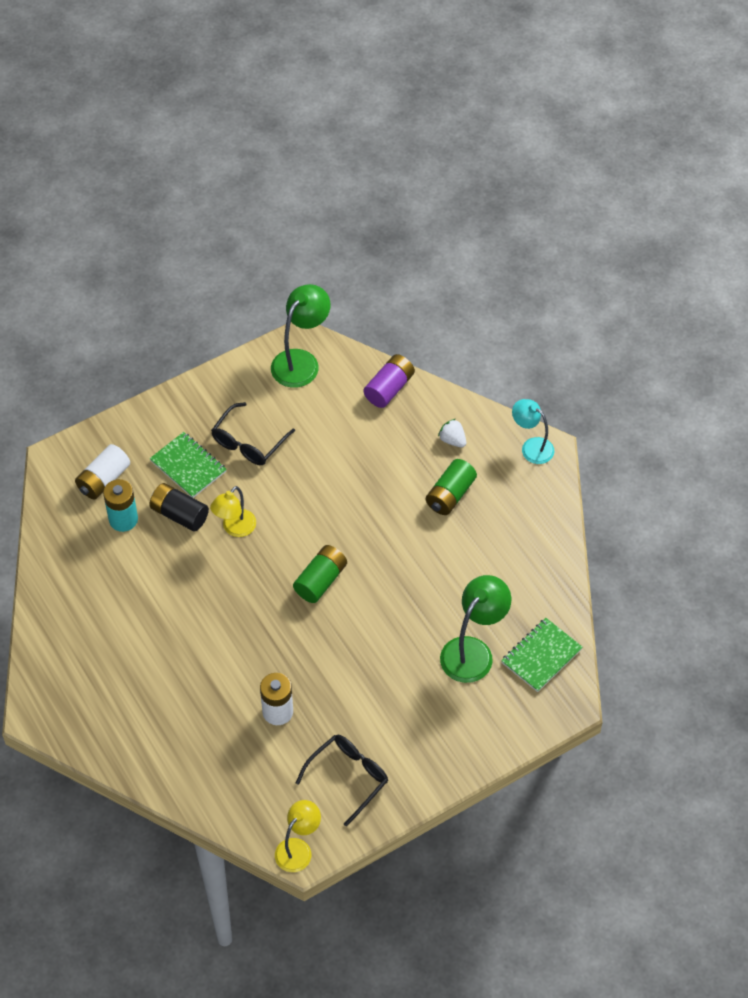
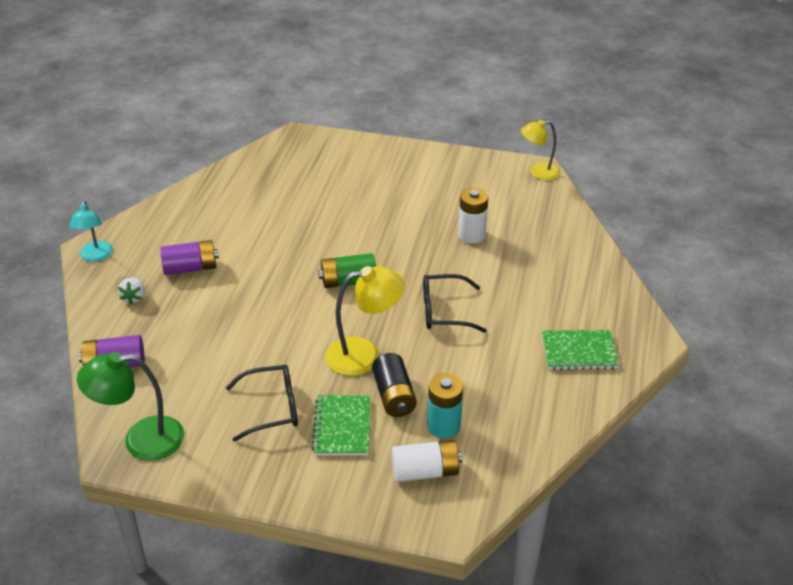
camera: 135 degrees left, 15 degrees down
(235, 528) = (364, 355): yellow lamp -> yellow lamp, size x1.51
(348, 778) = (468, 181): black glasses -> black glasses (445, 311)
(450, 495) = (190, 268): green battery -> purple battery
(473, 651) = (309, 187): green lamp -> none
(541, 656) = (275, 161): green notebook -> green notebook (579, 352)

